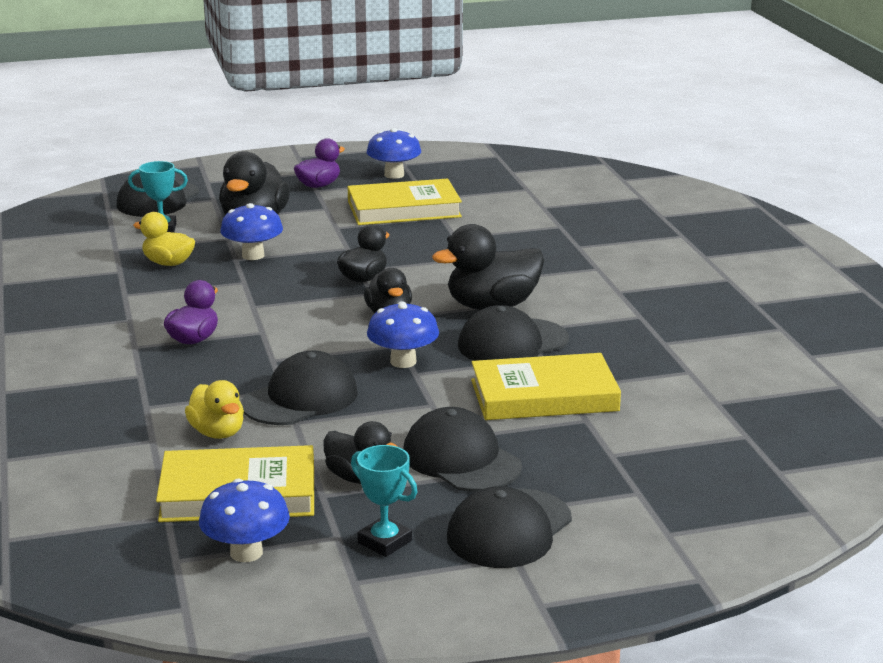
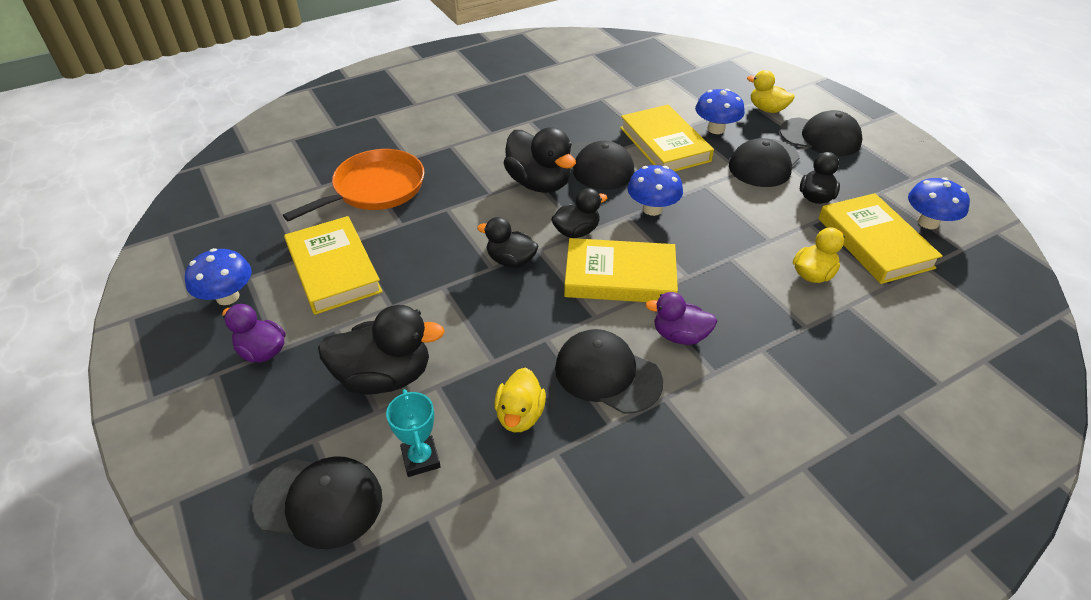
camera: 105 degrees left, 20 degrees up
(253, 255) = (479, 350): blue mushroom -> blue mushroom (716, 129)
(299, 325) = (620, 276): none -> yellow book
(300, 398) = (737, 246): black cap -> black cap (607, 374)
(384, 542) = (870, 175): turquoise trophy -> none
(525, 229) = (375, 189): none -> orange pan
(614, 502) = (767, 109): none -> yellow duck

